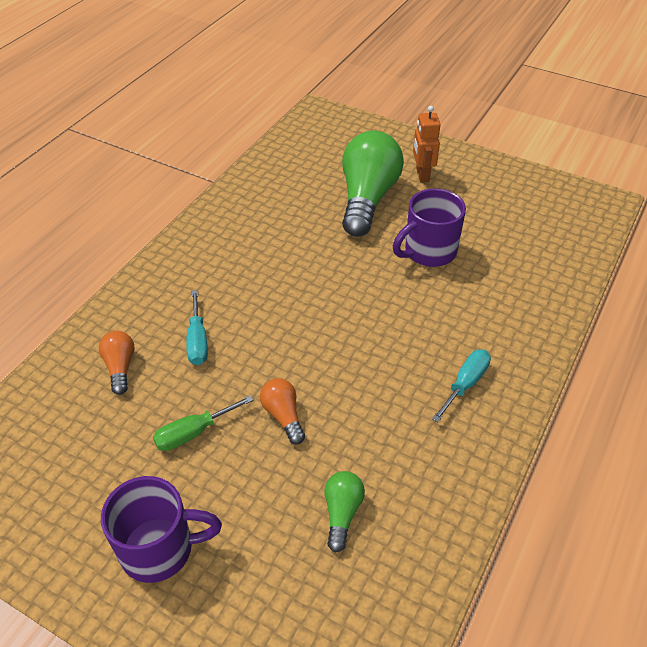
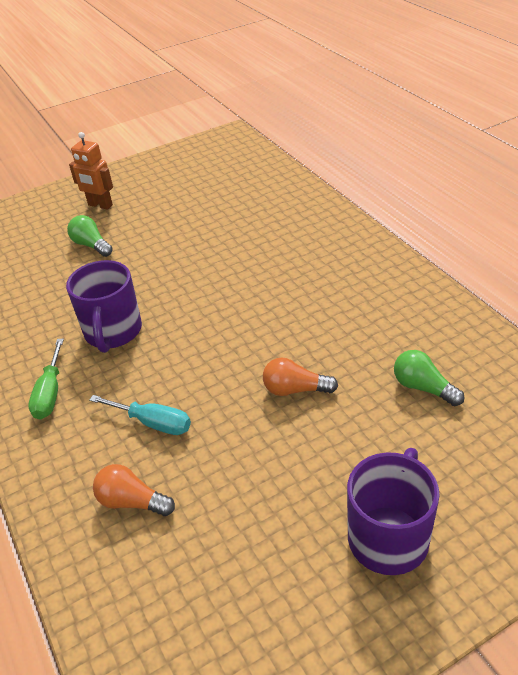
camera: 55 degrees left, 5 degrees down
(193, 433) = (267, 464): green screwdriver -> green screwdriver (50, 393)
(367, 199) = (91, 245): green light bulb -> green light bulb, size x0.46
(428, 252) = (190, 235): purple mug -> purple mug (113, 332)
(465, 384) = (343, 269): turquoise screwdriver -> none

